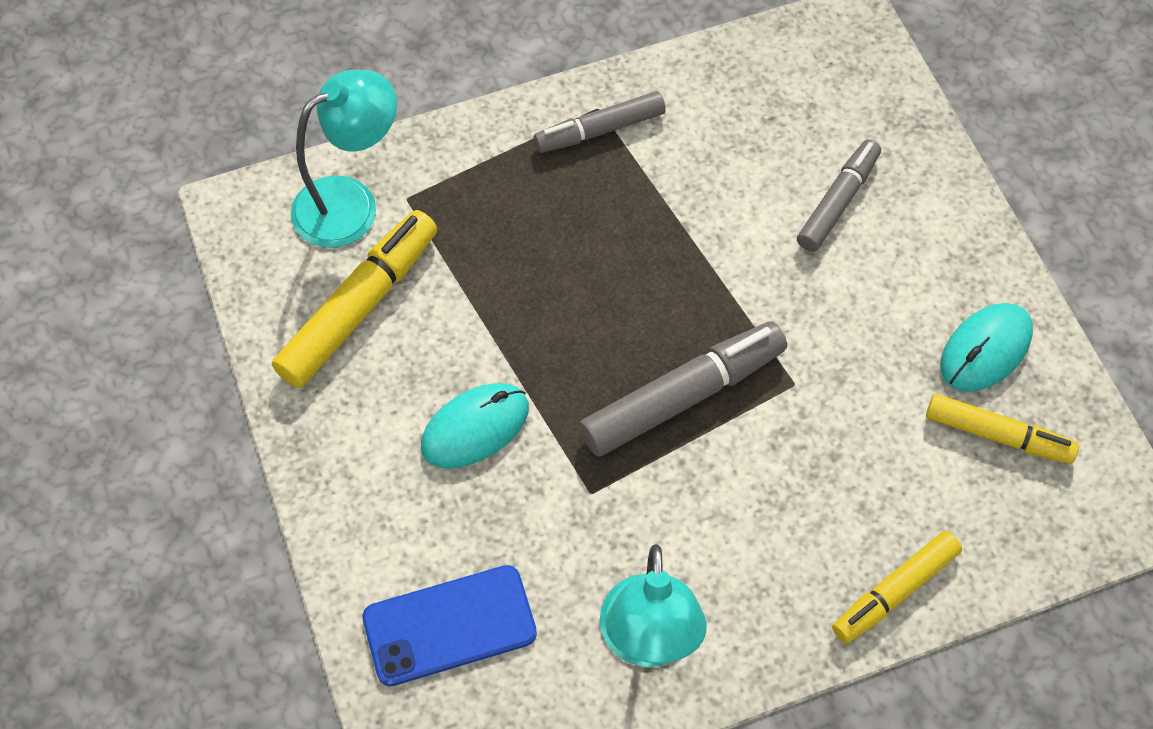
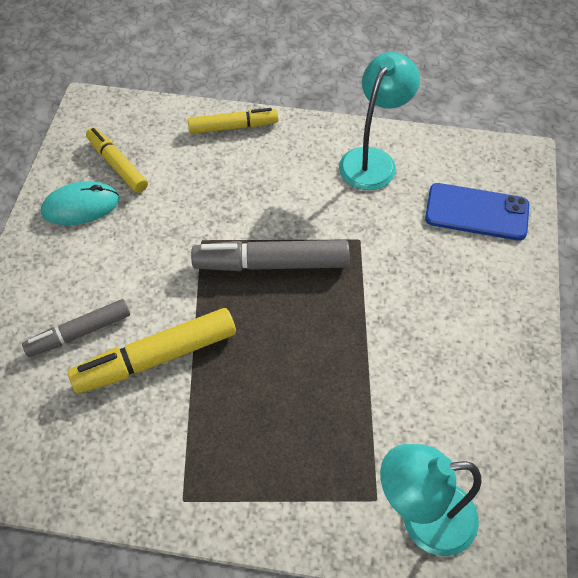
camera: 150 degrees left, 5 degrees down
(359, 307) = (452, 426): yellow marker -> yellow marker (156, 358)
(475, 427) = (410, 306): turquoise mouse -> none
(599, 130) = (195, 478): grey marker -> none

